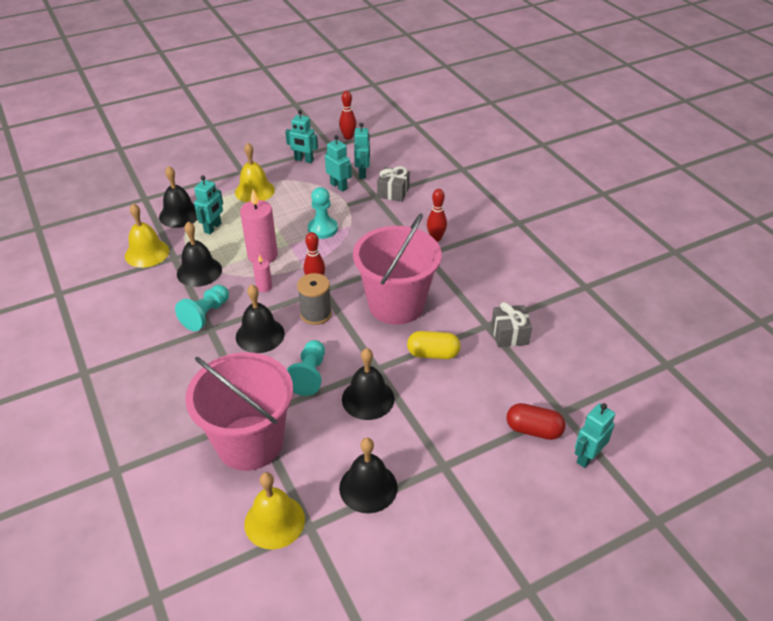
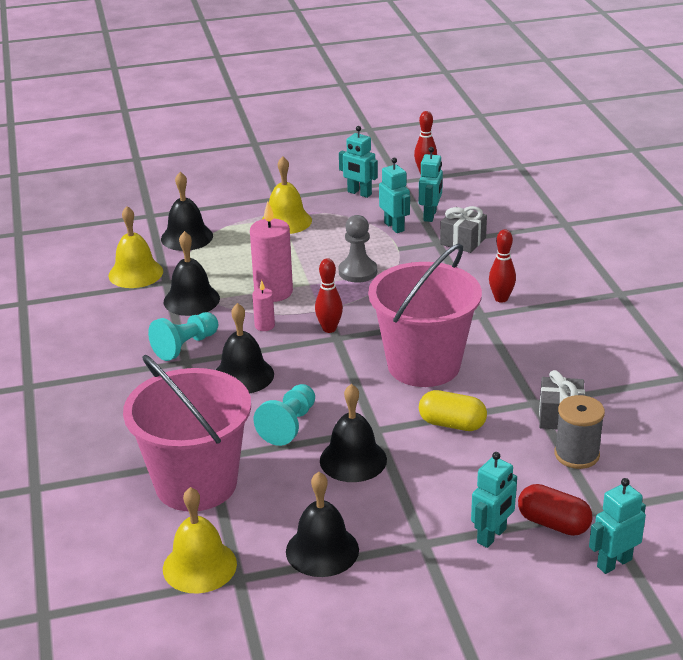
camera: 15 degrees right, 10 degrees down
(213, 228) = (222, 255): turquoise robot -> turquoise robot (492, 536)
(316, 314) = (318, 362): grey spool -> grey spool (576, 454)
(322, 229) = (358, 272): turquoise pawn -> grey pawn

